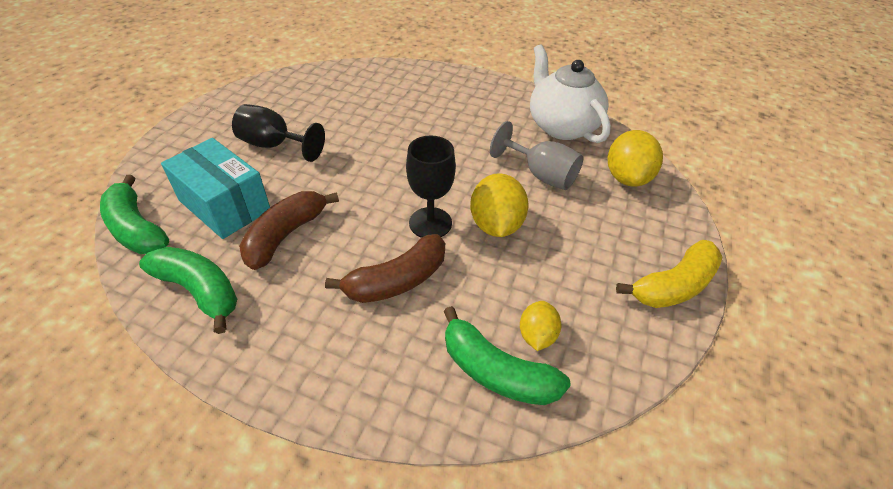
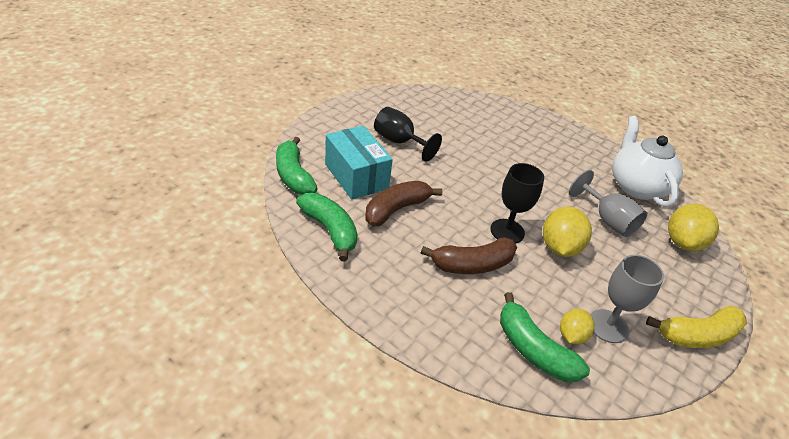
camera: 15 degrees right, 5 degrees down
(575, 308) = (608, 326): none -> grey goblet

